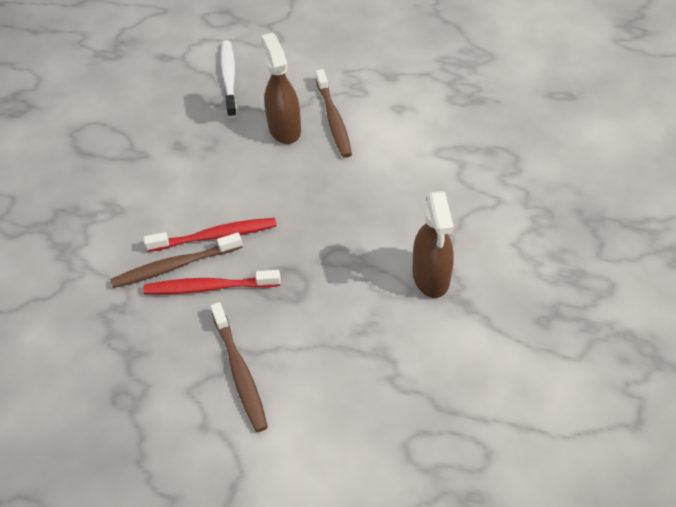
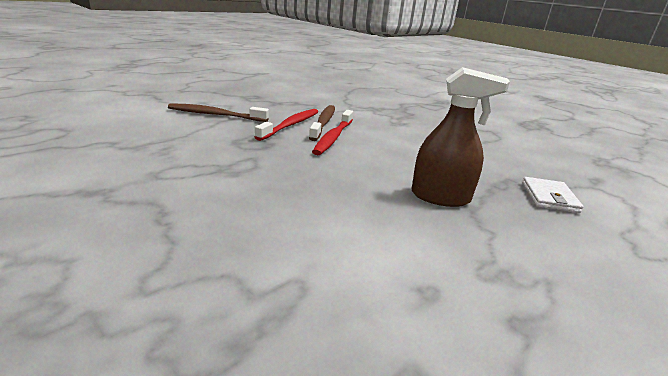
camera: 115 degrees right, 25 degrees down
(229, 78) = (549, 197): white toothbrush -> white wallet
(333, 119) = (437, 229): brown toothbrush -> none
(431, 277) = (147, 190): brown spray bottle -> none

